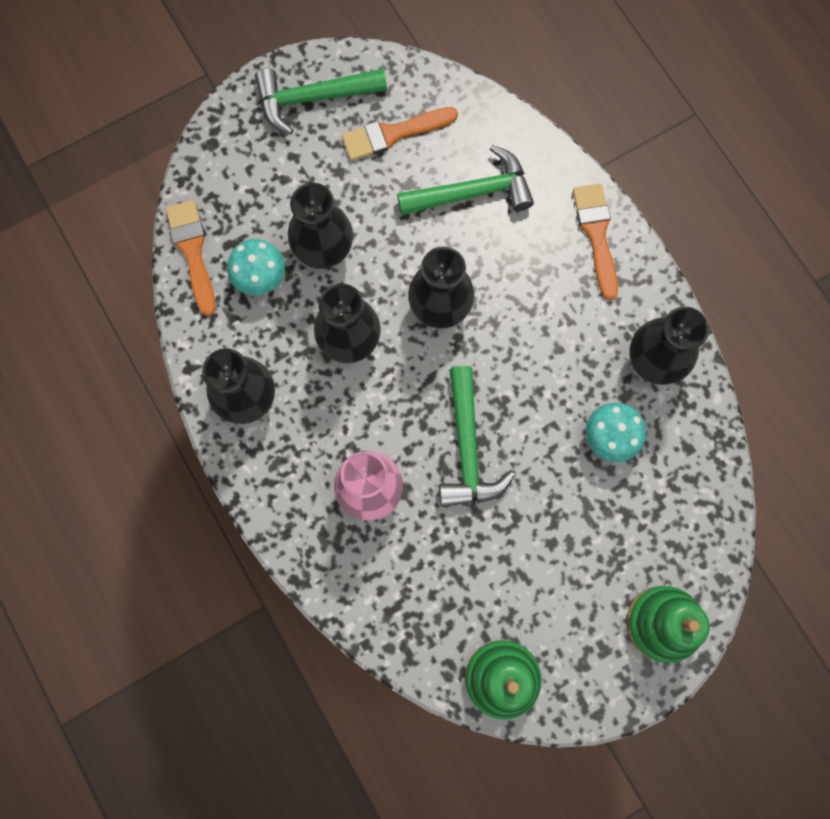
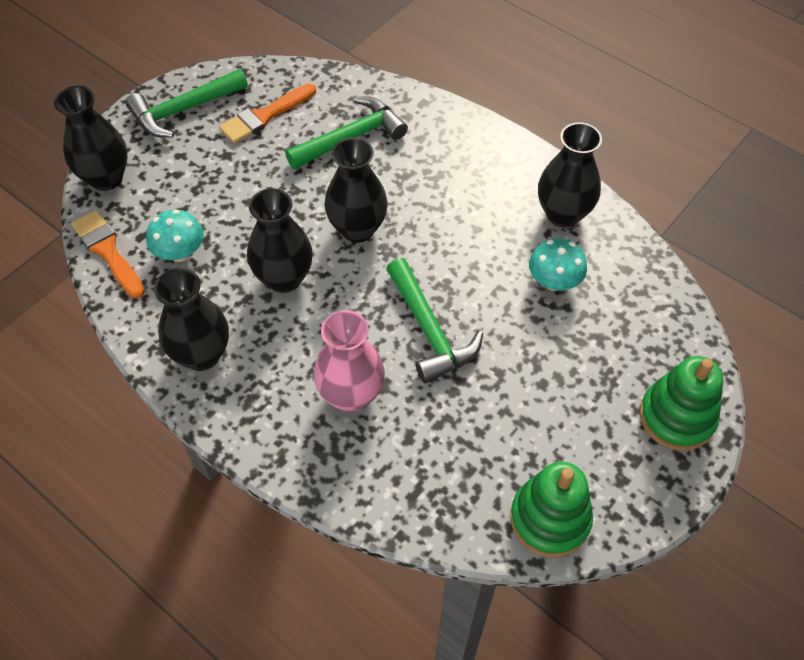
camera: 20 degrees left, 20 degrees down
(324, 251) = (234, 216): black vase -> black vase (106, 178)
(596, 234) = (470, 138): orange brush -> none

